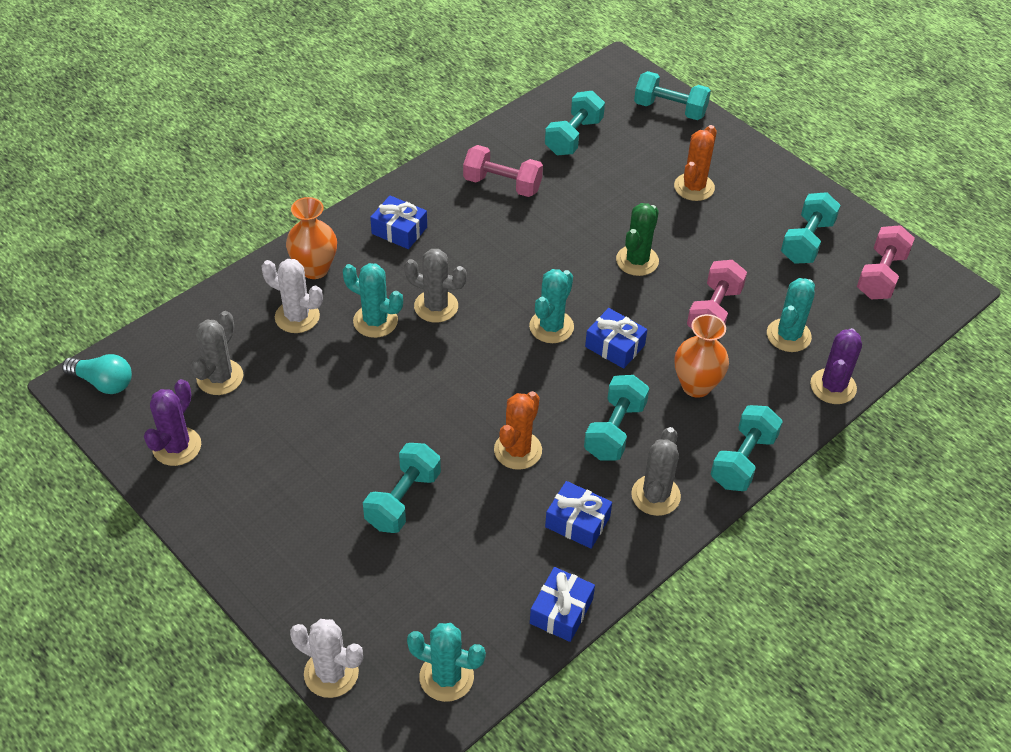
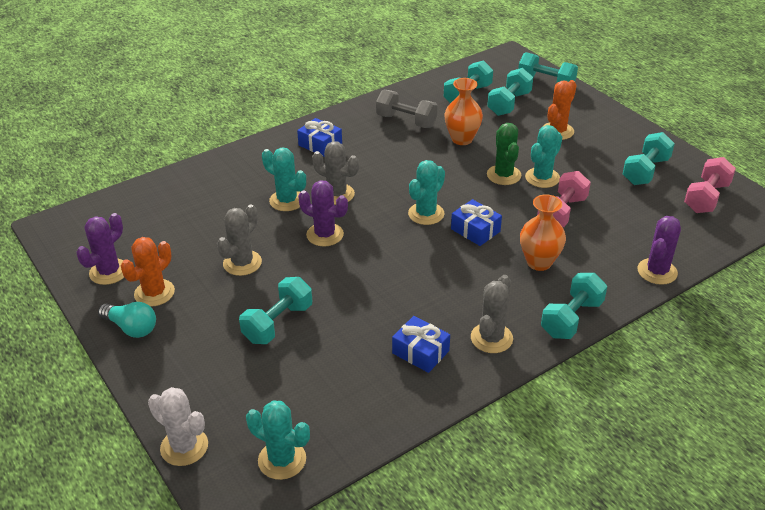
camera: 10 degrees right, 10 degrees down
(103, 382) = (67, 225): turquoise light bulb -> turquoise light bulb (131, 328)
(220, 377) = (156, 228): grey cactus -> grey cactus (242, 263)
(297, 317) = (227, 194): white cactus -> none
(314, 269) = (249, 164): orange vase -> orange vase (462, 139)
(433, 368) = (325, 235): none -> purple cactus
(502, 184) = (406, 121): pink dumbbell -> grey dumbbell
(518, 450) = (381, 296): orange cactus -> orange cactus (154, 293)
(561, 611) = (393, 418): blue gift -> none
(615, 430) = (465, 288): turquoise dumbbell -> turquoise dumbbell (509, 104)
(637, 261) = (503, 175): green cactus -> green cactus turned 45 degrees counterclockwise
(788, 335) = (622, 233): turquoise cactus -> turquoise cactus (542, 178)

